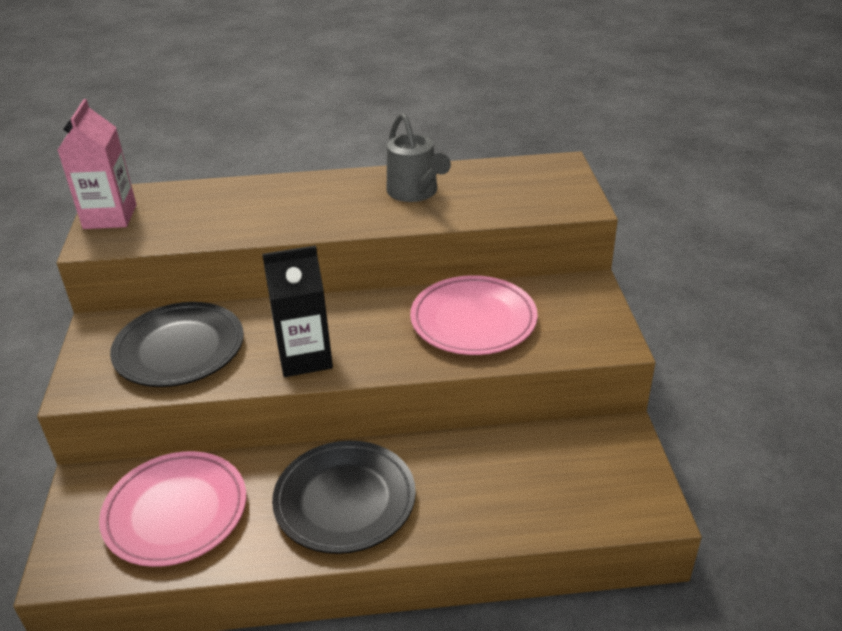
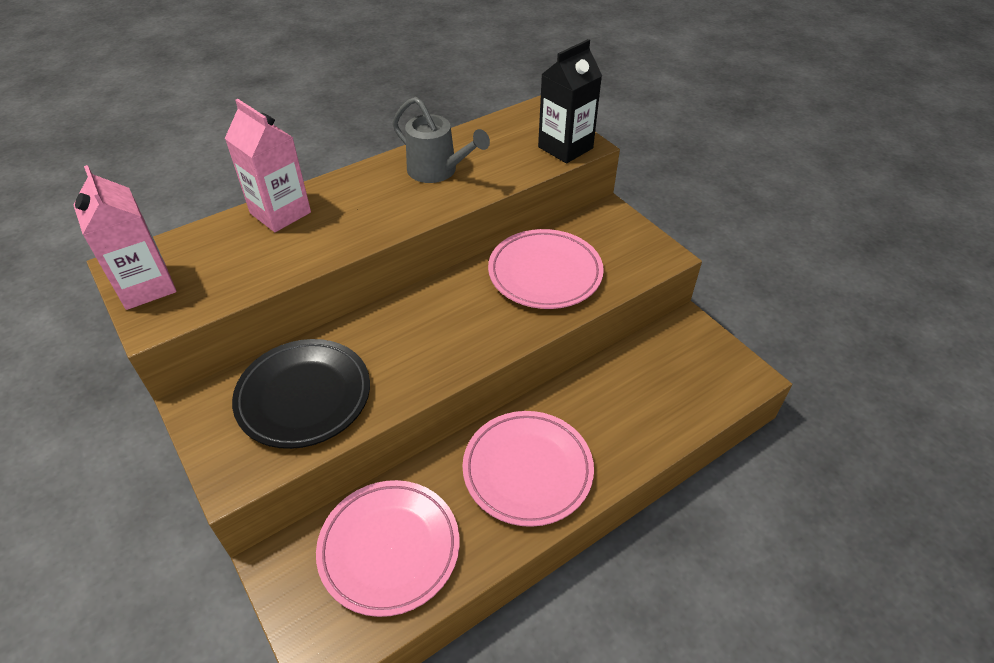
camera: 30 degrees left, 10 degrees up
(253, 191) = (280, 213): none -> pink carton
(305, 357) = (430, 359): black carton -> black carton (565, 148)
(345, 501) = (527, 470): black plate -> pink plate

